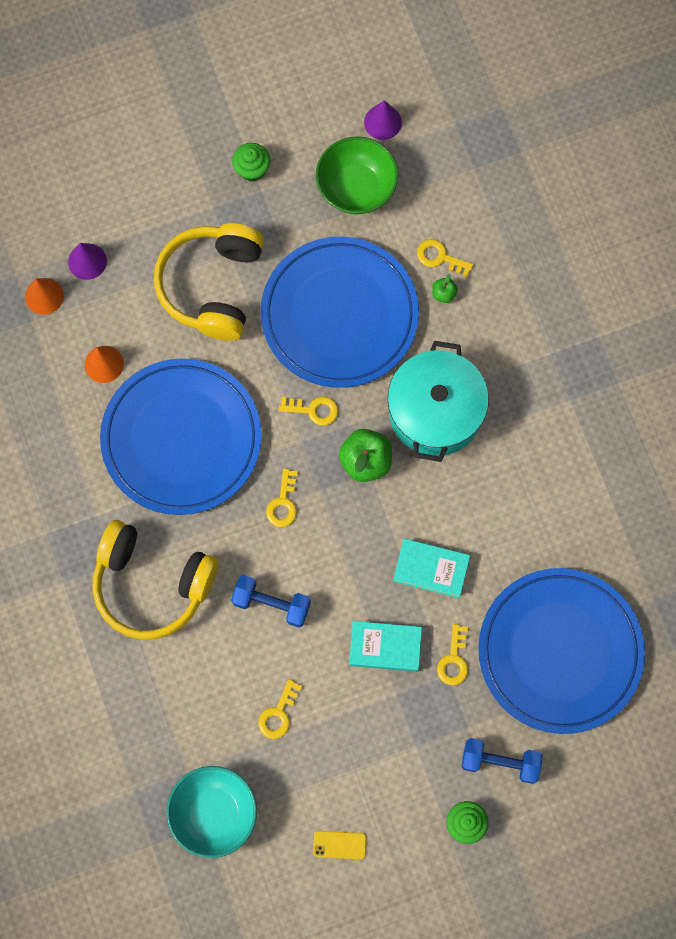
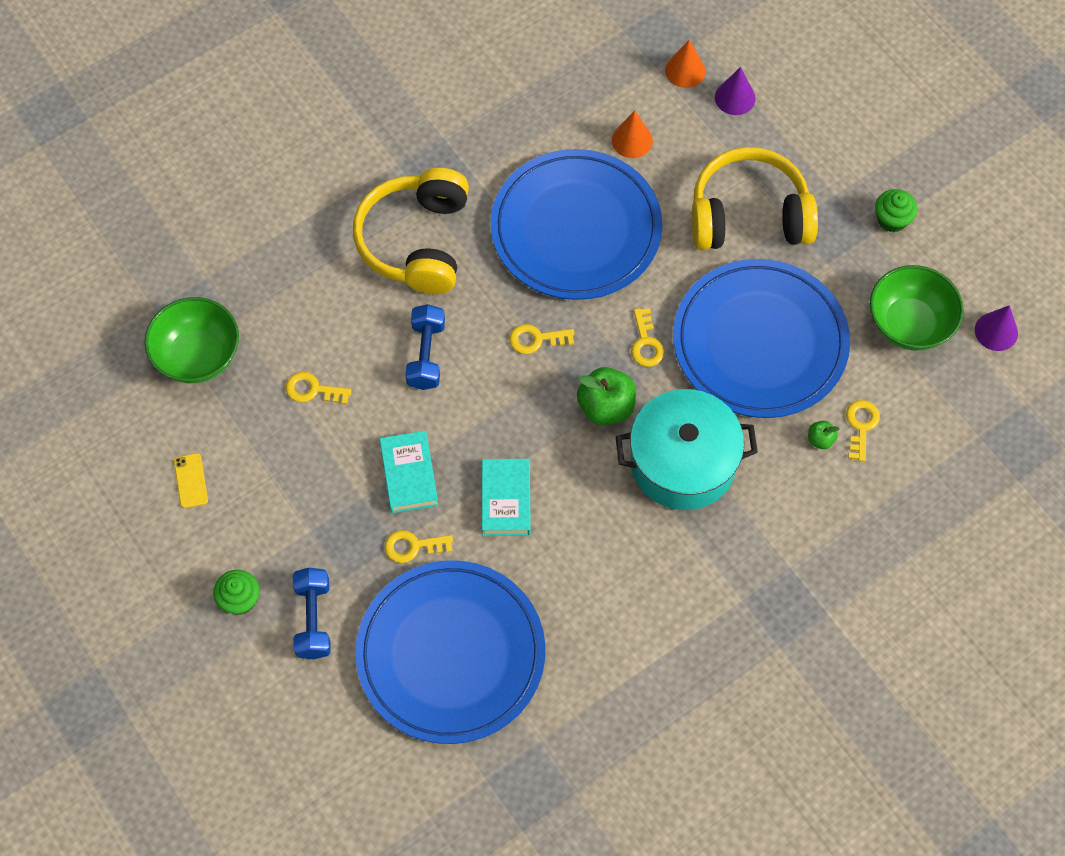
camera: 75 degrees right, 10 degrees down
(214, 813) = (198, 356): turquoise bowl -> green bowl

